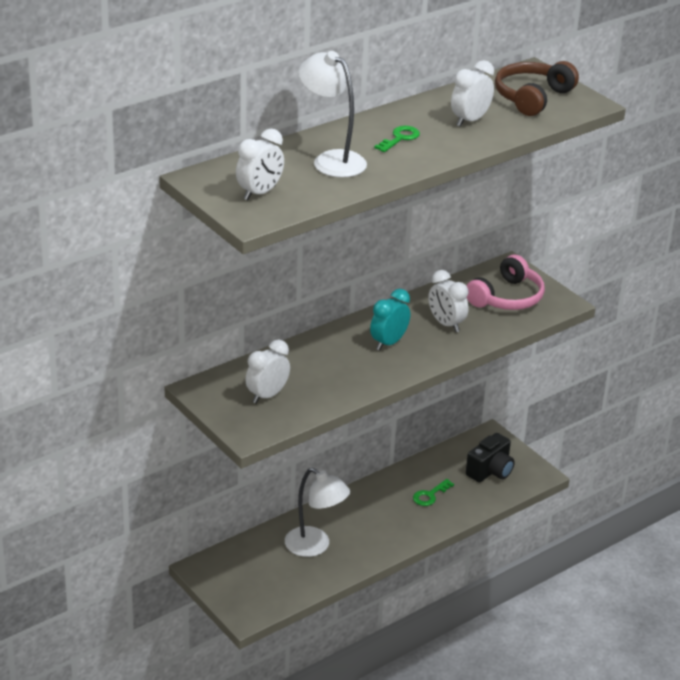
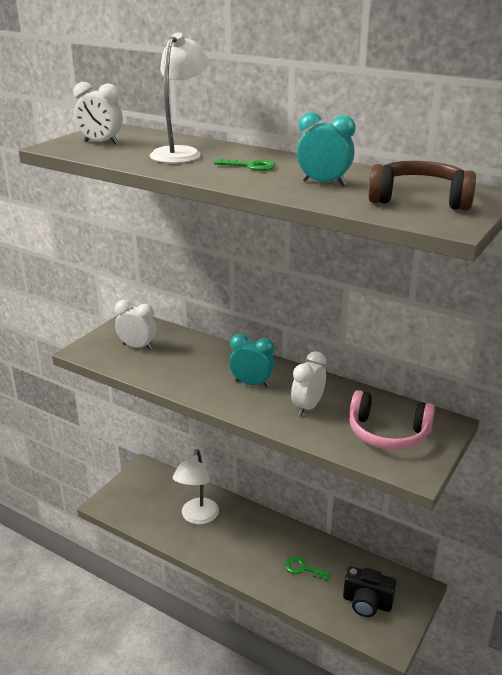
camera: 70 degrees right, 5 degrees down
(470, 120) = (324, 183): white clock -> turquoise clock

